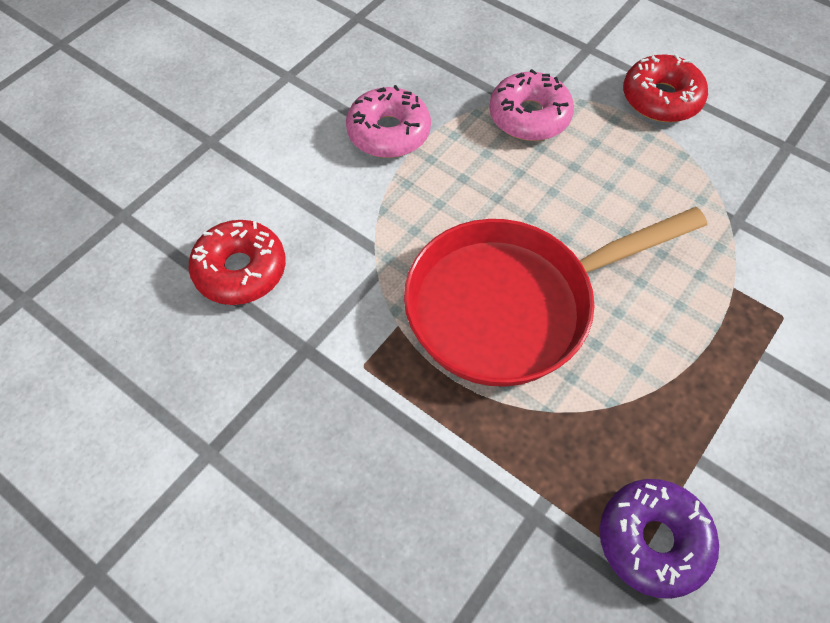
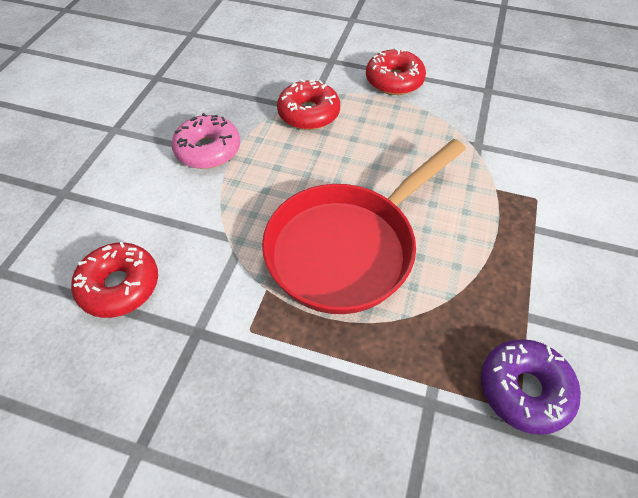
camera: 20 degrees left, 5 degrees down
(529, 116) = (308, 113): pink donut -> red donut

